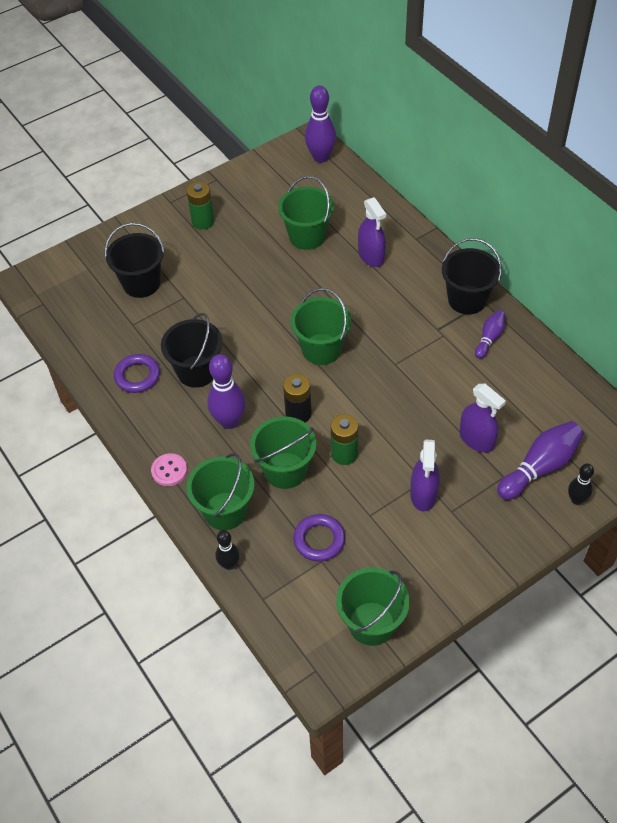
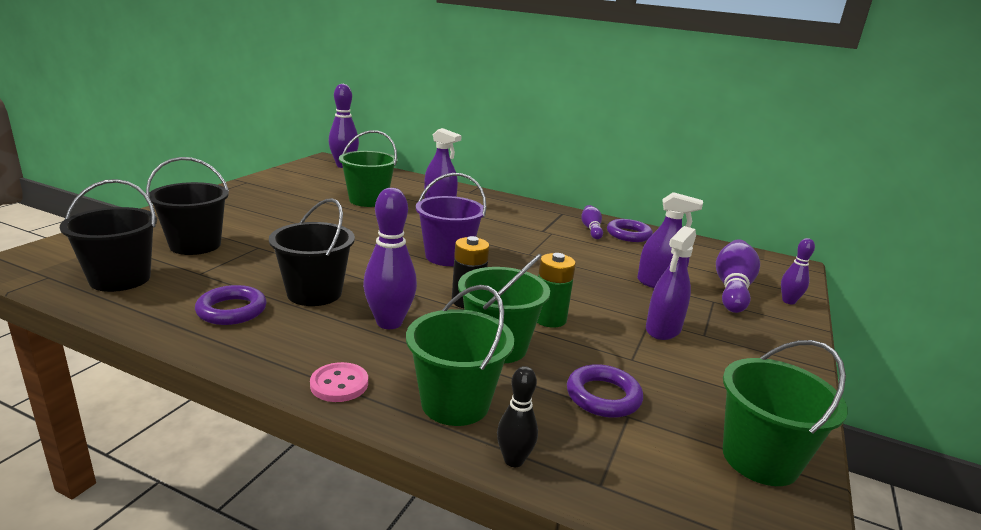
camera: 35 degrees left, 30 degrees down
(203, 221) = (248, 203): green battery -> none
(321, 349) = (448, 256): green bucket -> purple bucket
(423, 494) = (663, 329): purple spray bottle -> purple spray bottle turned 60 degrees clockwise
(467, 299) = (547, 214): black bucket -> black bucket (120, 279)
(521, 357) = (628, 234): none -> purple ring
(576, 500) = (788, 301): black bowling pin -> purple bowling pin

